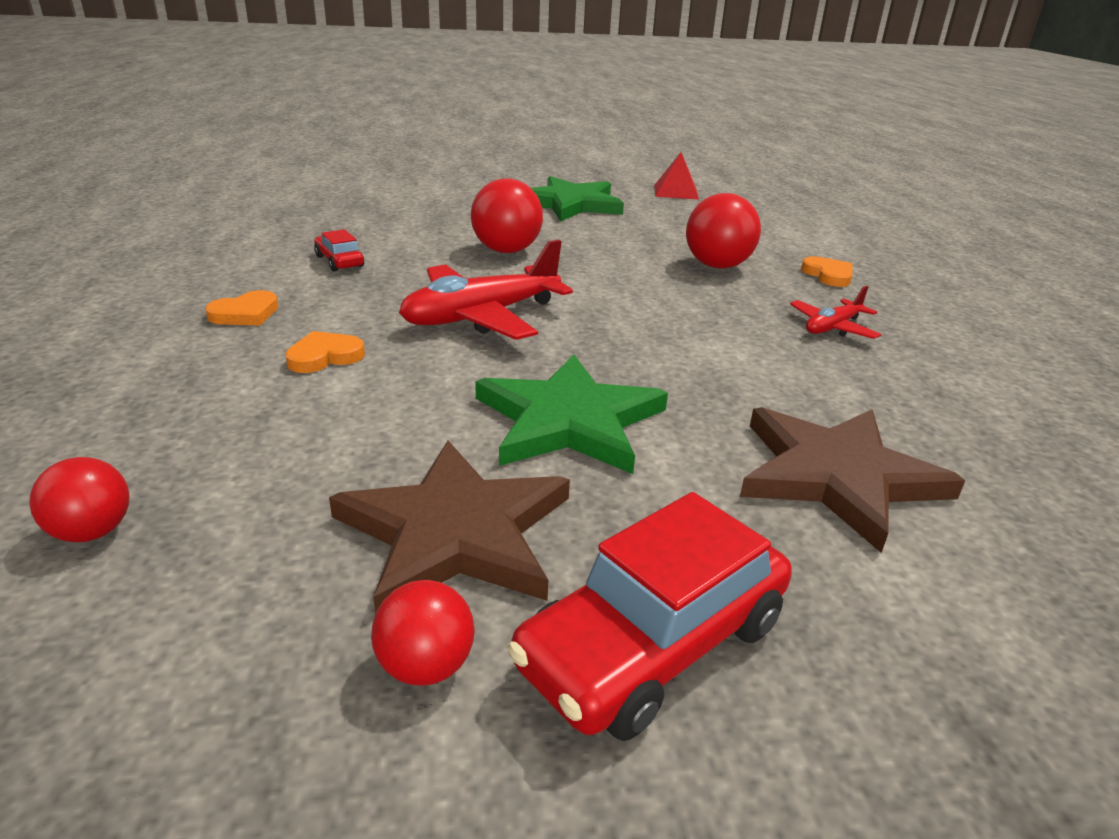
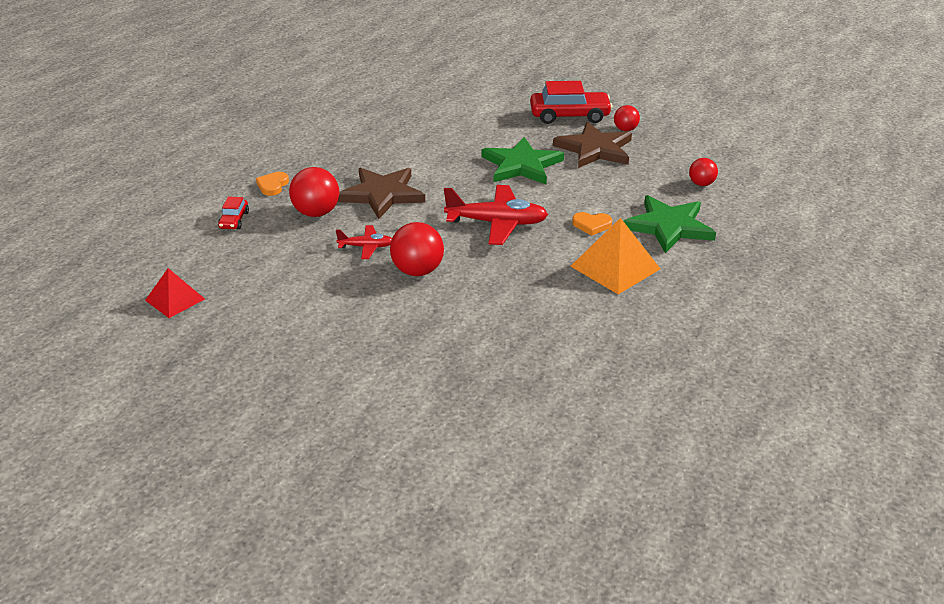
camera: 140 degrees left, 5 degrees up
(245, 314) = (615, 267): orange heart -> orange pyramid
(339, 261) = (533, 298): red car -> red car (234, 220)
(570, 204) = (289, 313): green star -> green star (668, 227)
(832, 327) = (345, 161): red plane -> red plane (366, 247)
(836, 476) = (462, 123): brown star -> brown star (382, 194)

